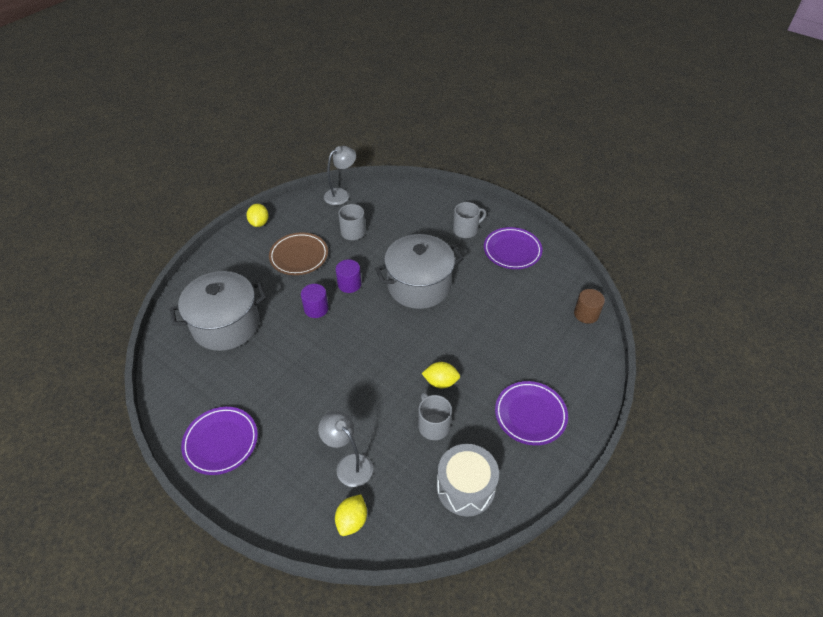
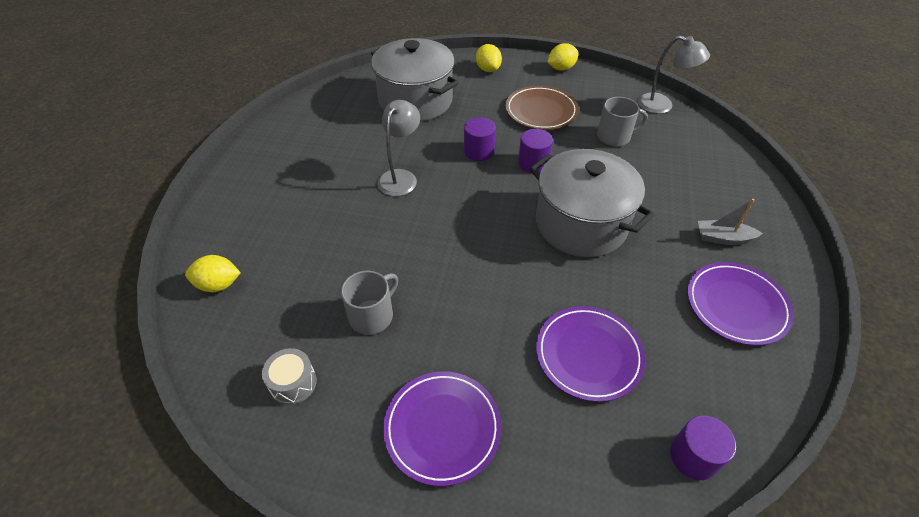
camera: 65 degrees right, 0 degrees up
(221, 442) = (280, 152): purple plate -> purple plate (588, 355)
(349, 464) = (288, 255): grey lamp -> grey lamp (401, 177)
(440, 382) = (441, 300): yellow lemon -> yellow lemon (488, 69)
(465, 487) = (293, 383): grey drum -> grey drum, size x0.56
(466, 230) = (723, 238): grey mug -> grey boat
(586, 314) = (693, 456): brown cylinder -> purple cylinder

